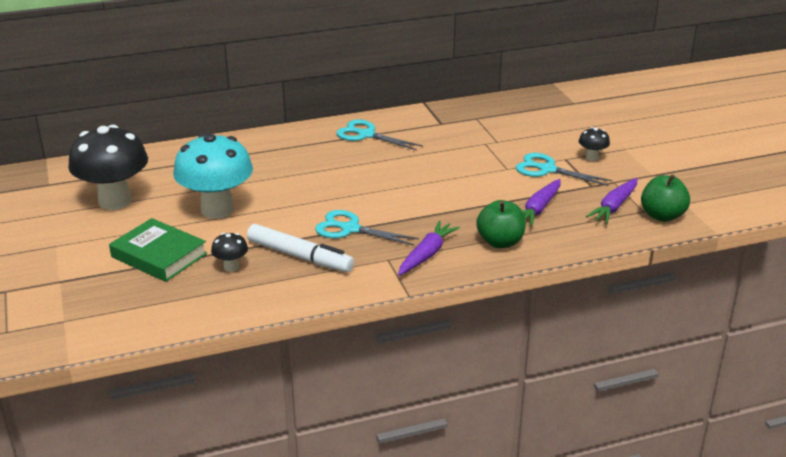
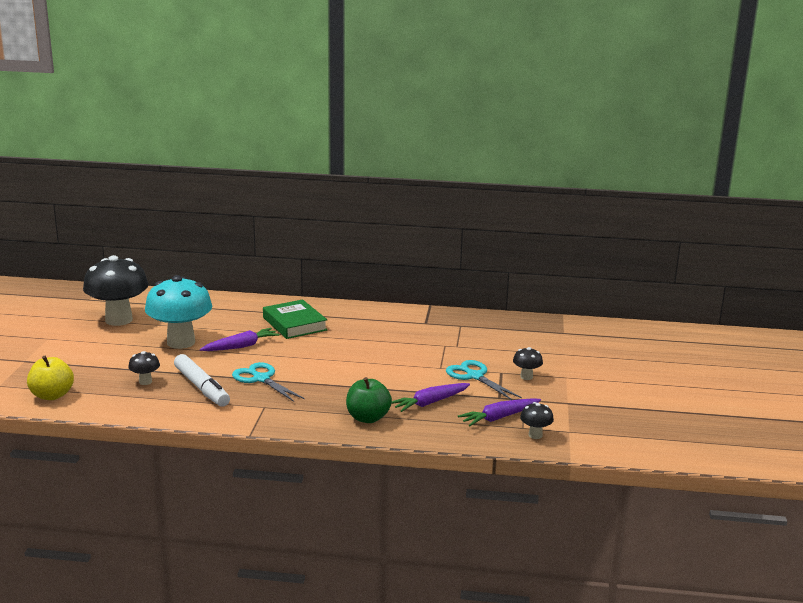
camera: 25 degrees right, 10 degrees down
(144, 314) = (52, 395): none -> yellow apple
(159, 255) = (106, 361): green book -> green book (294, 324)
(366, 135) = (354, 318): turquoise scissors -> none
(427, 255) = (298, 411): purple carrot -> purple carrot (241, 346)
(662, 216) = (535, 435): green apple -> black mushroom

